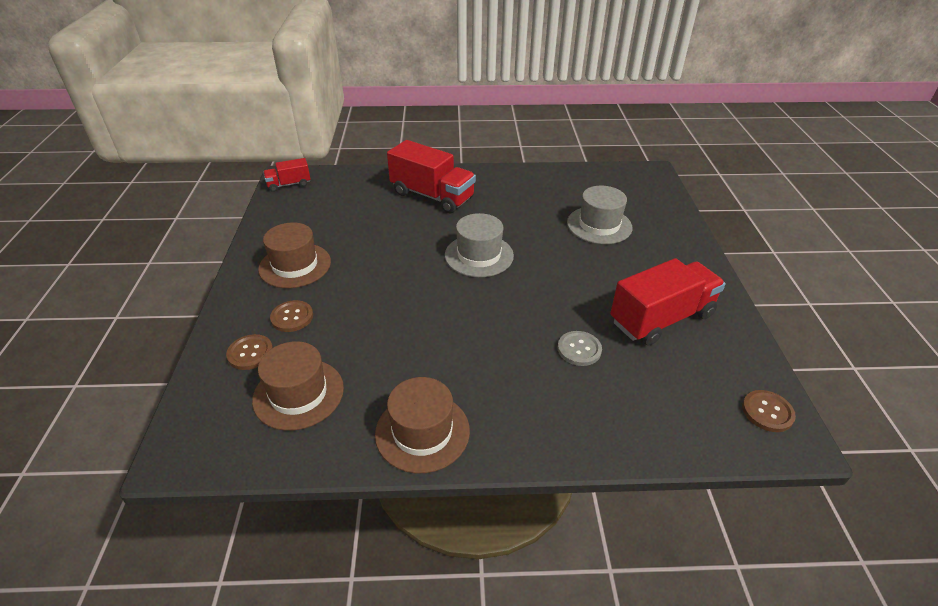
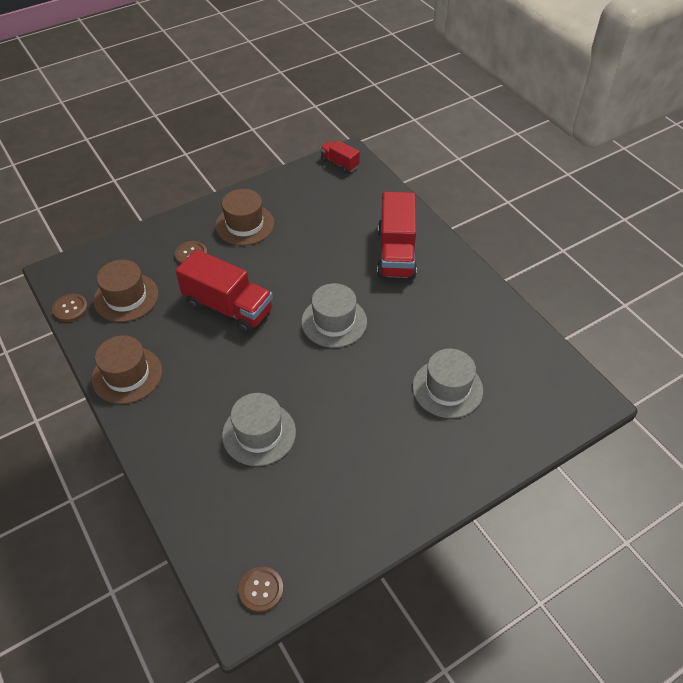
camera: 60 degrees right, 10 degrees up
(250, 353) = (147, 255): brown button -> brown button (70, 308)
(579, 349) = (259, 433): grey button -> grey hat
(661, 318) = (335, 480): red truck -> red truck (228, 307)

